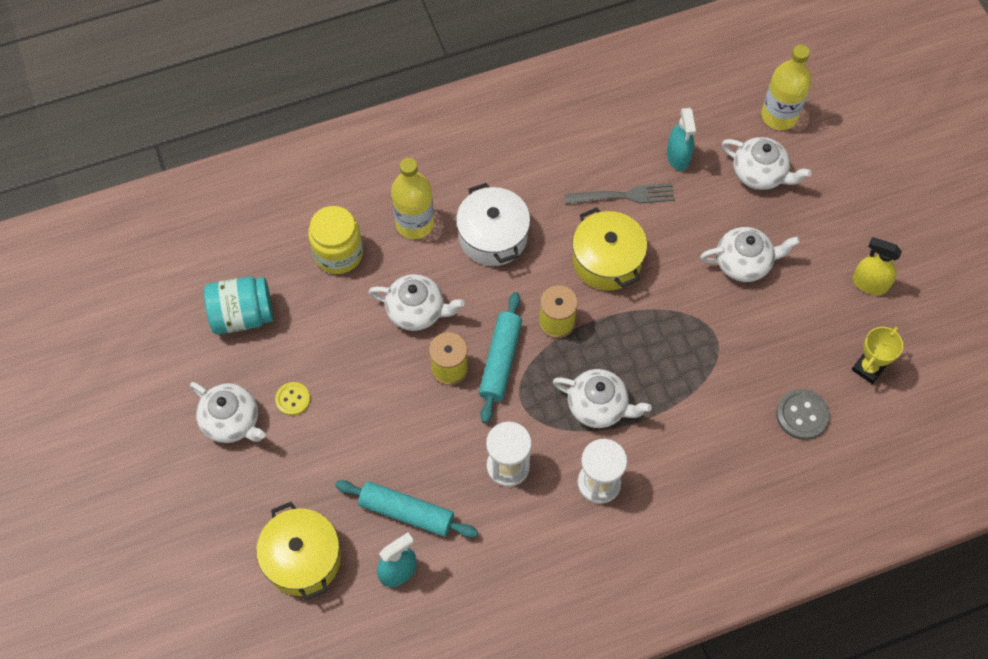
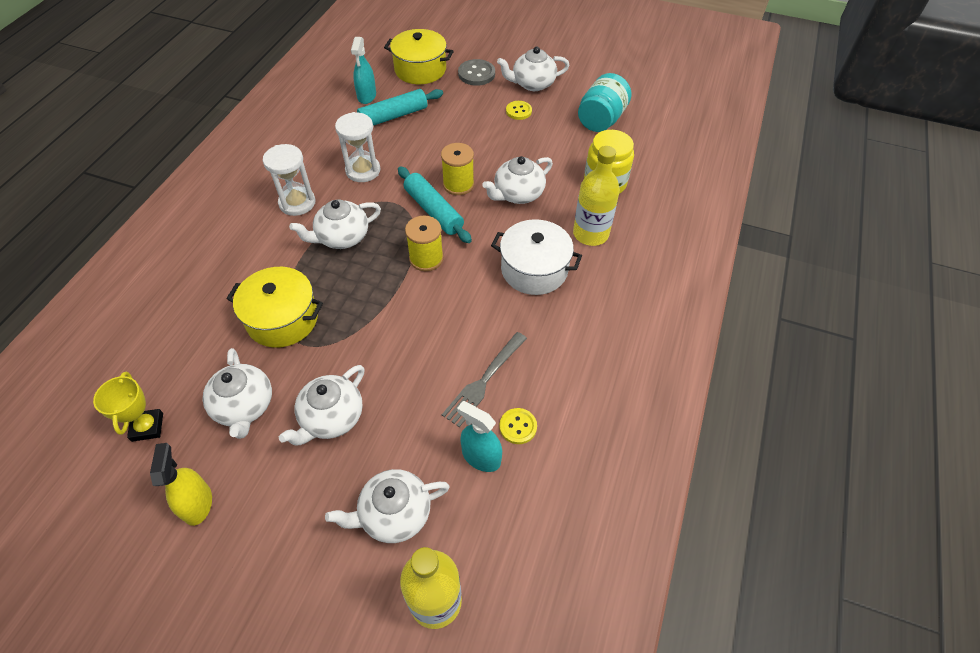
camera: 130 degrees right, 10 degrees down
(607, 260) = (439, 323): yellow pot -> yellow pot (282, 319)
(637, 152) = (518, 426): none -> yellow button
(793, 323) = (244, 406): none -> white teapot
(802, 415) = (182, 347): grey button -> grey button (476, 74)
(869, 284) = (197, 504): yellow spray bottle -> yellow spray bottle turned 75 degrees counterclockwise

